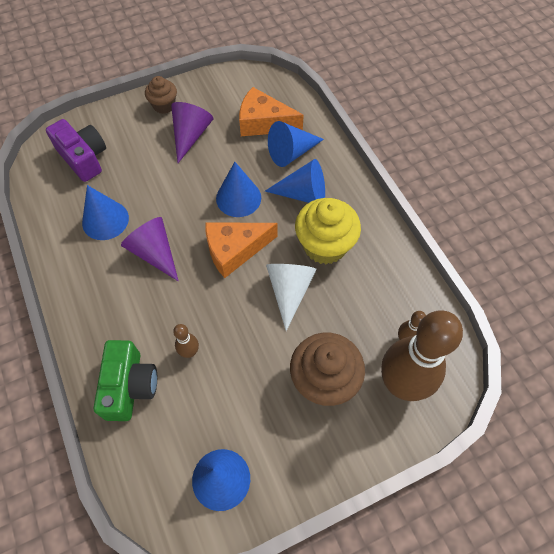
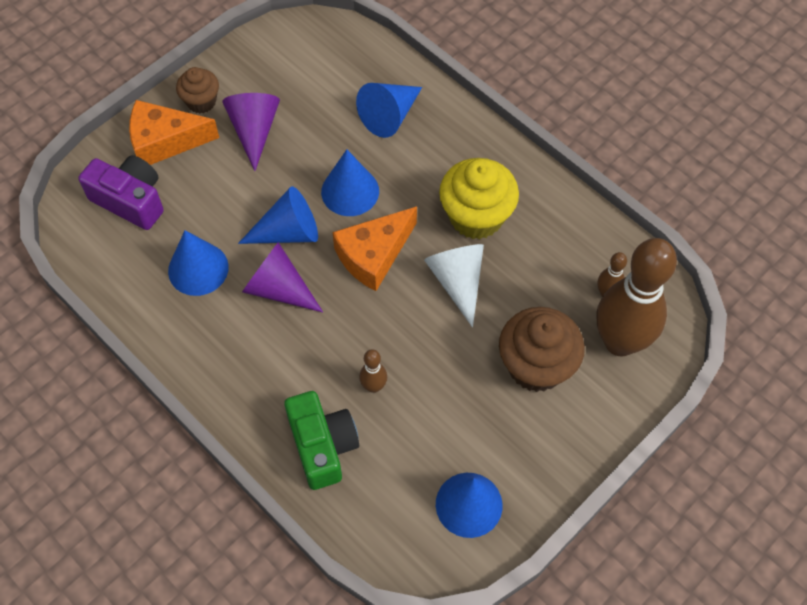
camera: 20 degrees left, 0 degrees up
(263, 123) = (339, 88): orange cheese -> orange cheese (165, 141)
(303, 194) = (425, 163): blue cone -> blue cone (288, 232)

